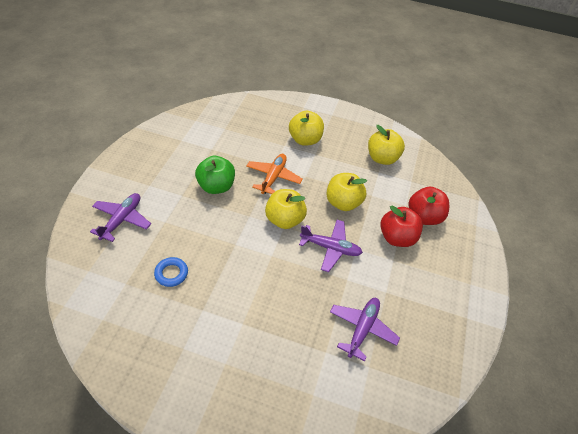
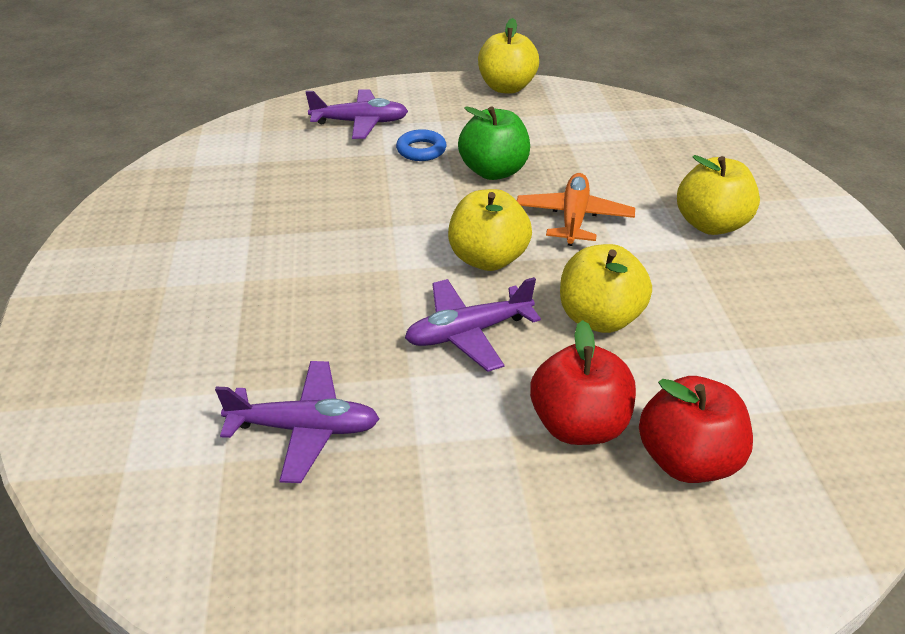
camera: 70 degrees right, 10 degrees down
(171, 273) = (296, 189): blue ring -> blue ring (421, 150)
(273, 177) = (573, 218): orange plane -> orange plane turned 75 degrees counterclockwise
(330, 248) = (468, 332): purple plane -> purple plane turned 75 degrees clockwise
(382, 158) = (793, 342): yellow apple -> yellow apple (506, 88)

